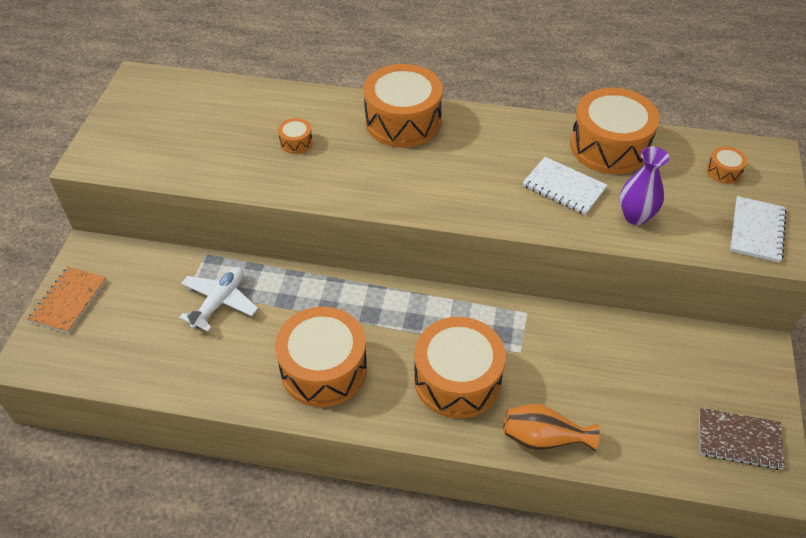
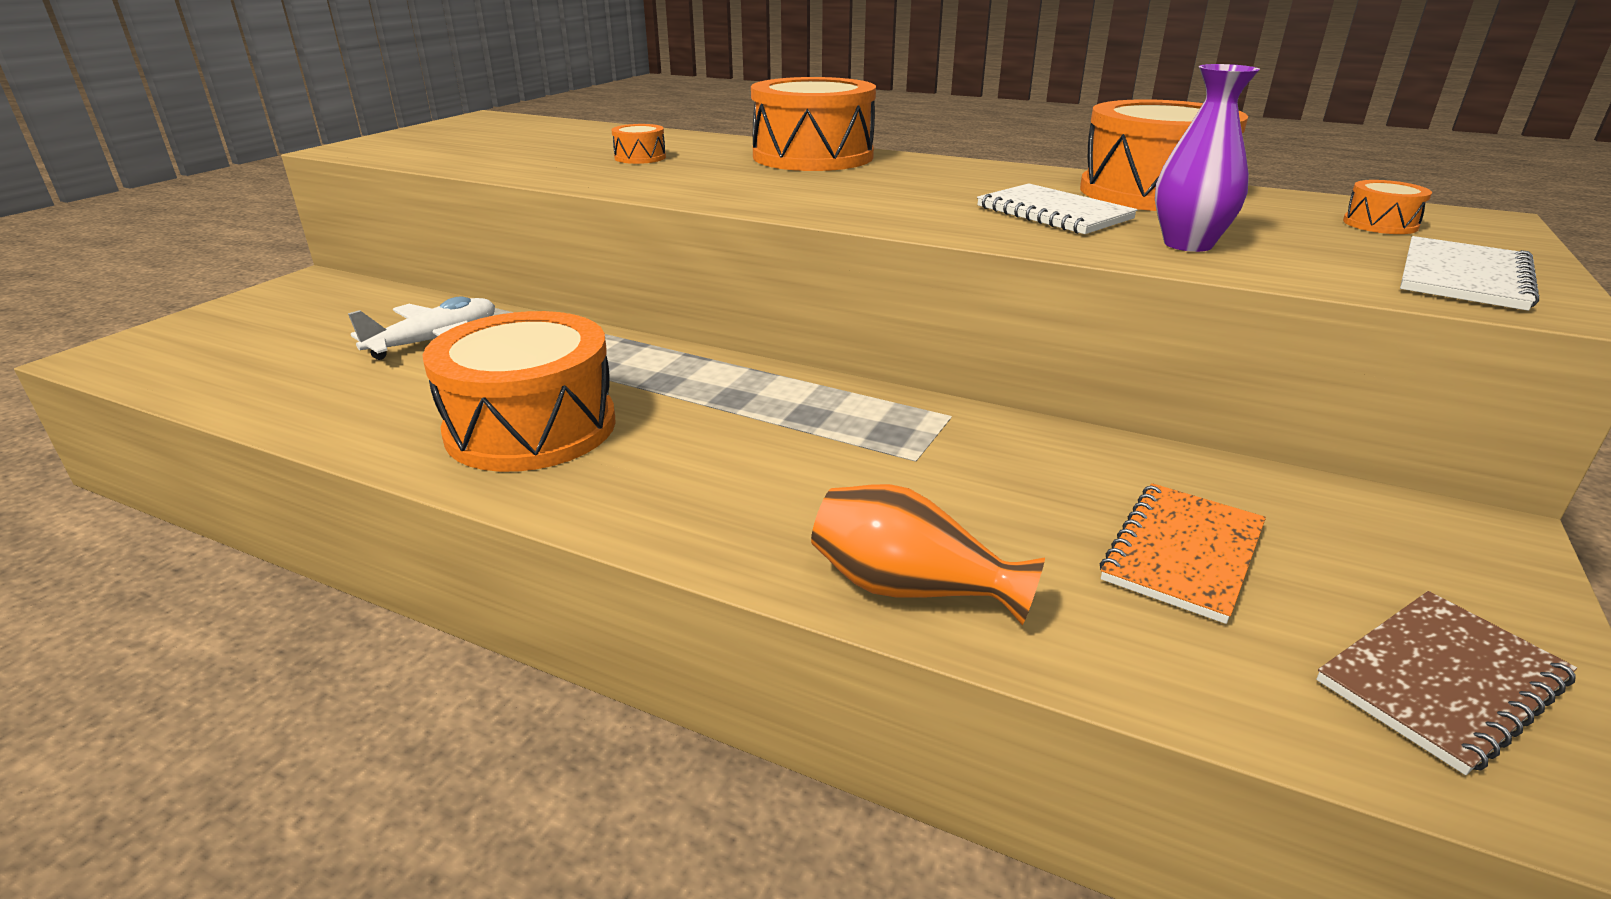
camera: 15 degrees right, 20 degrees down
(69, 301) = (229, 315): orange notebook -> orange notebook (1183, 553)
(457, 379) = (768, 475): orange drum -> none
(739, 439) = (1441, 680): brown notebook -> brown notebook turned 60 degrees counterclockwise

